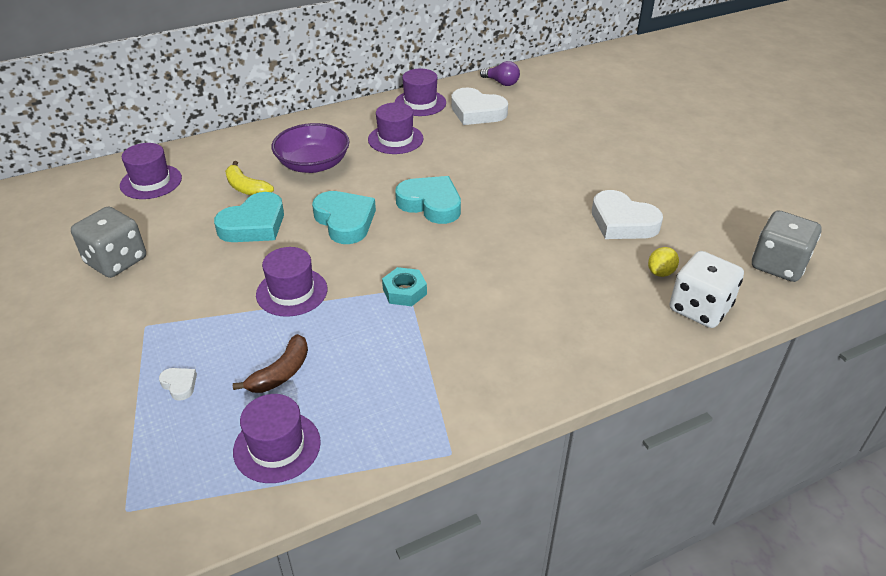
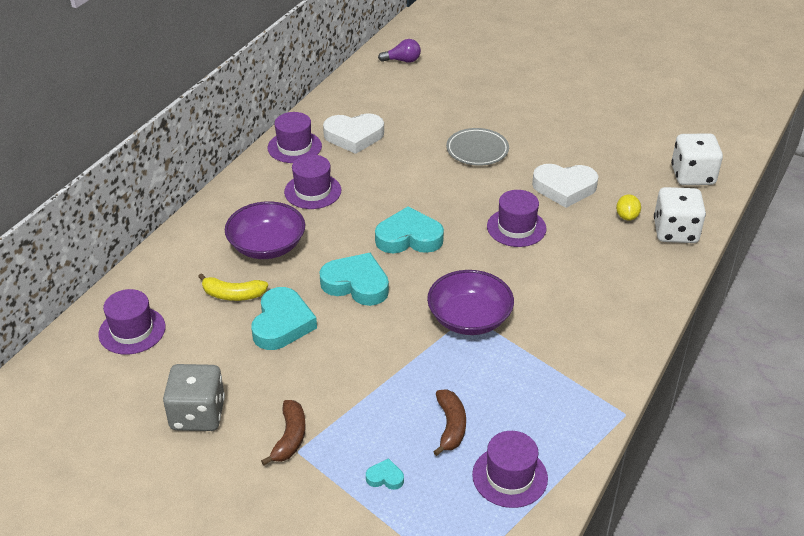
camera: 35 degrees left, 0 degrees up
(153, 312) = (290, 438): none -> brown banana
(179, 385) = (385, 477): white heart -> turquoise heart
(292, 292) = (384, 363): purple hat -> purple hat (516, 227)
(404, 291) = (469, 318): turquoise nut -> purple bowl
(501, 83) = (344, 99): purple light bulb -> purple light bulb (402, 61)
(573, 160) = (477, 150): none -> grey plate
(778, 265) = (692, 176): grey dice -> white dice

